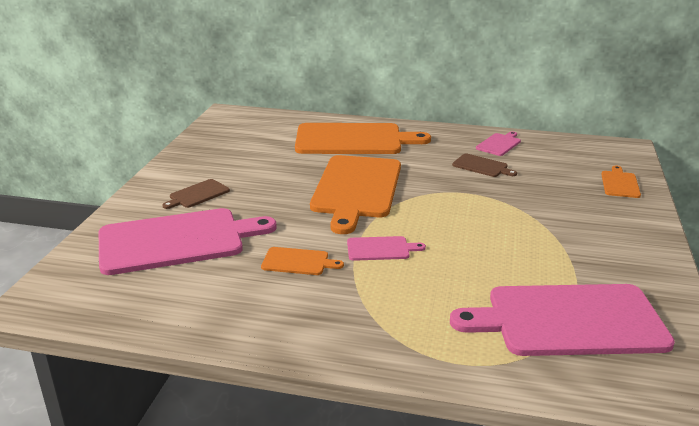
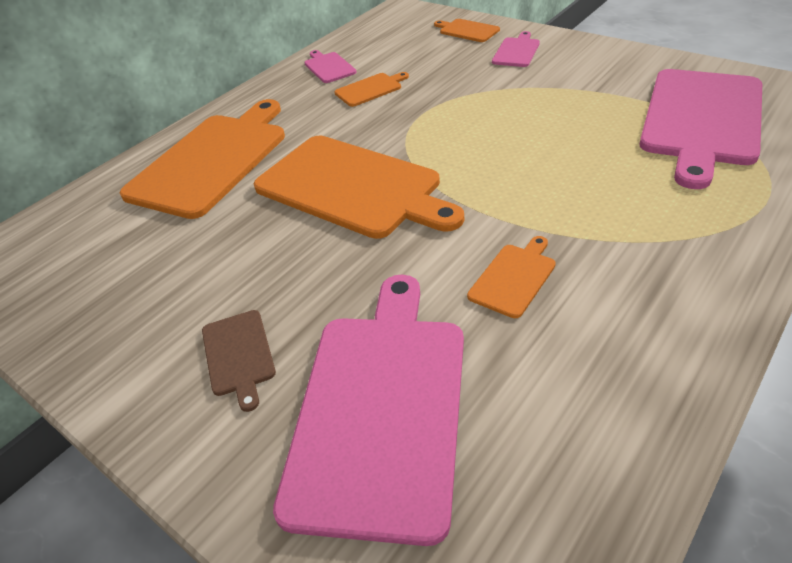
camera: 60 degrees left, 15 degrees up
(380, 249) = (515, 201): pink cutting board -> pink cutting board (516, 51)
(482, 166) = (370, 89): brown cutting board -> orange cutting board

